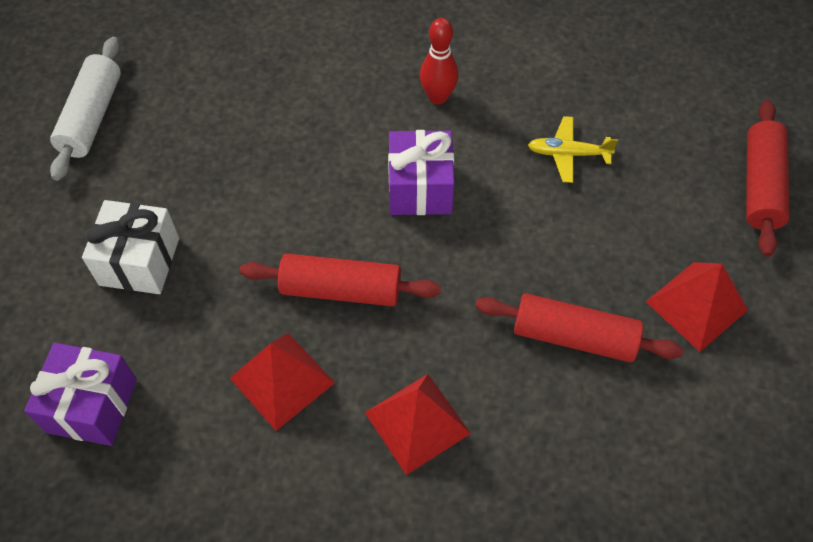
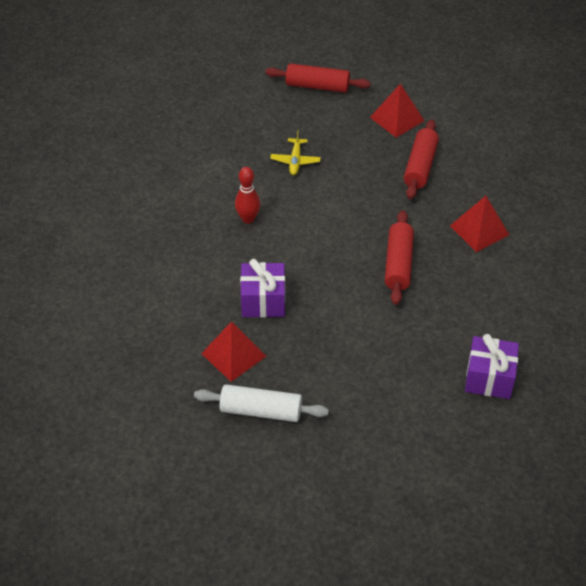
camera: 90 degrees left, 10 degrees down
(139, 261) = (385, 366): white gift -> none
(282, 380) = (461, 288): red pyramid -> red pyramid (233, 355)
(420, 188) = (322, 228): purple gift -> purple gift (263, 301)

